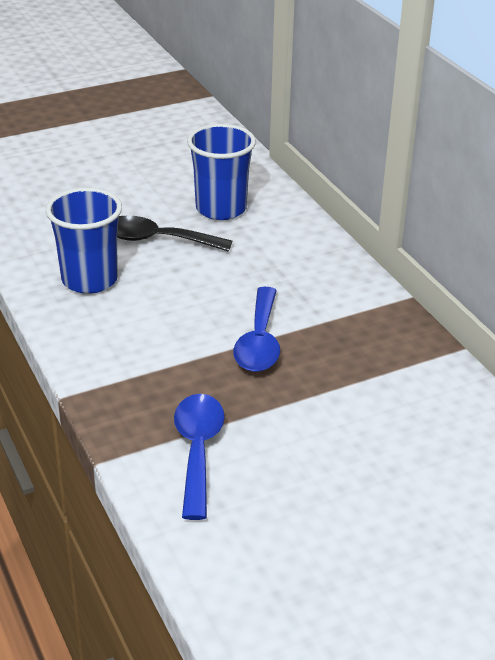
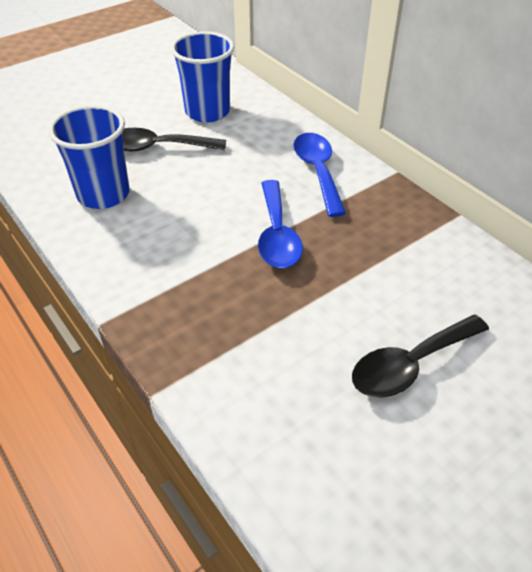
camera: 10 degrees left, 10 degrees up
(198, 450) = (251, 362): blue spoon -> blue spoon (318, 171)
(355, 475) = (410, 364): none -> black spoon

